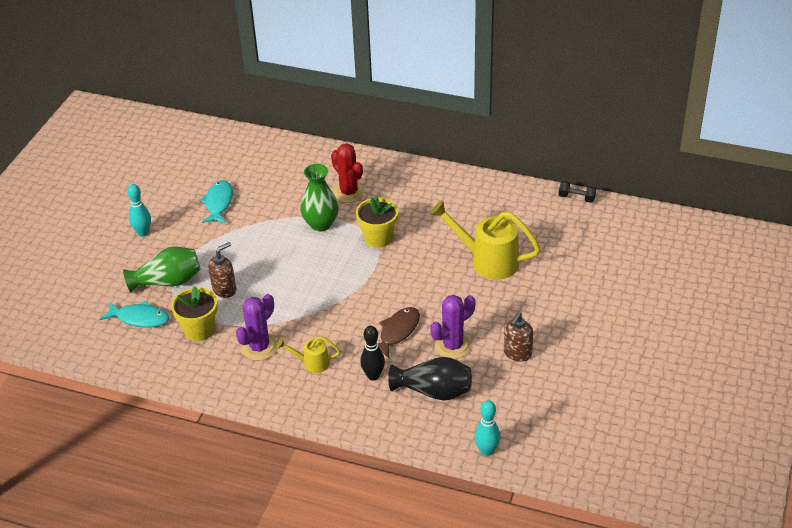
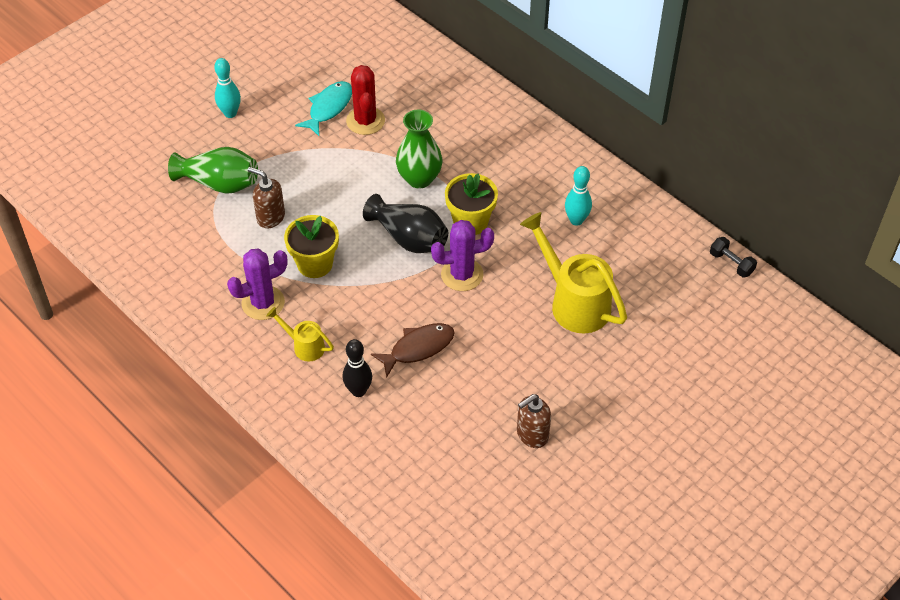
camera: 25 degrees right, 10 degrees up
(139, 318) = (166, 215): turquoise fish -> none
(199, 330) = (216, 255): yellow flower pot -> yellow flower pot (315, 264)
(224, 289) = (270, 217): brown soap dispenser -> brown soap dispenser turned 135 degrees counterclockwise
(349, 192) = (474, 151): red cactus -> red cactus (365, 121)
(434, 391) = (410, 439): black vase -> black vase (409, 238)
(452, 346) = (466, 392): purple cactus -> purple cactus (462, 275)
(487, 451) = (421, 539): turquoise bowling pin -> turquoise bowling pin (576, 220)

